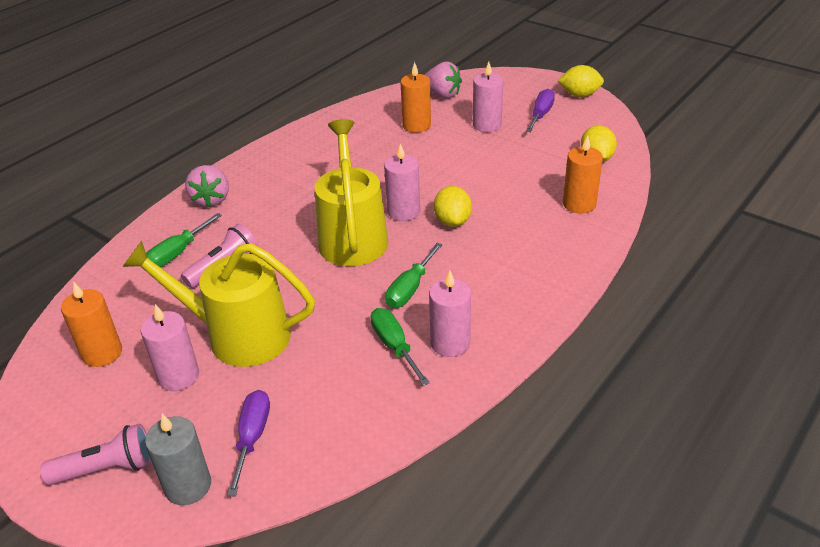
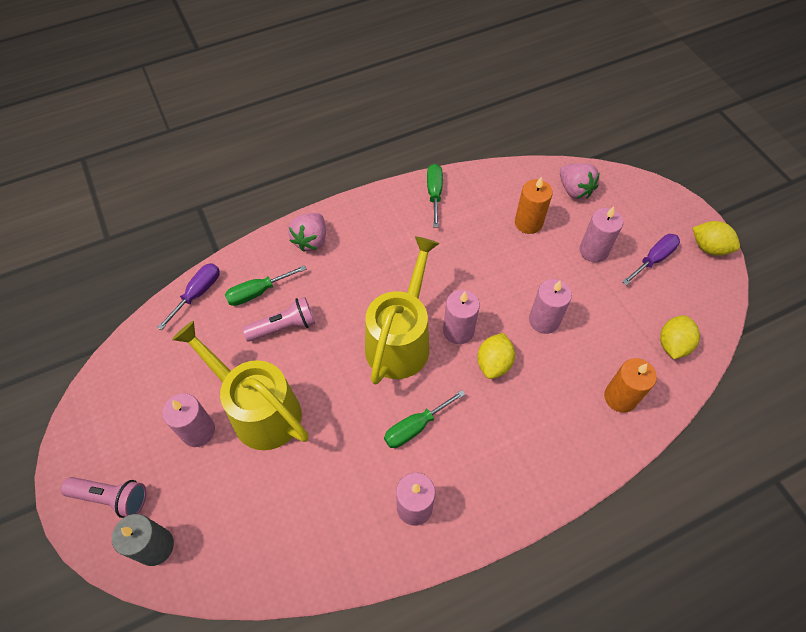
camera: 25 degrees right, 20 degrees up
(102, 353) = (157, 377): orange candle -> none
(252, 437) = (219, 524): purple screwdriver -> purple screwdriver (198, 293)
(394, 346) = (369, 486): green screwdriver -> green screwdriver (434, 193)
(477, 180) = (544, 320): none -> pink candle

